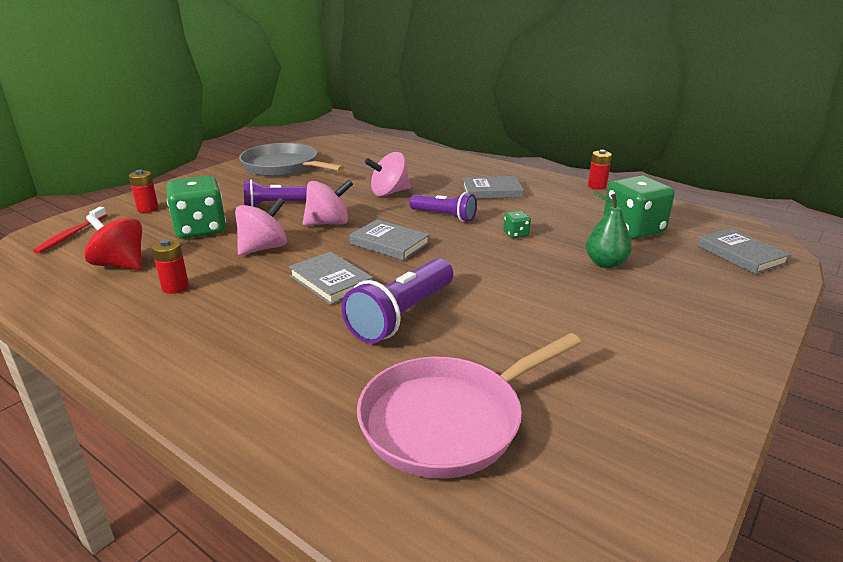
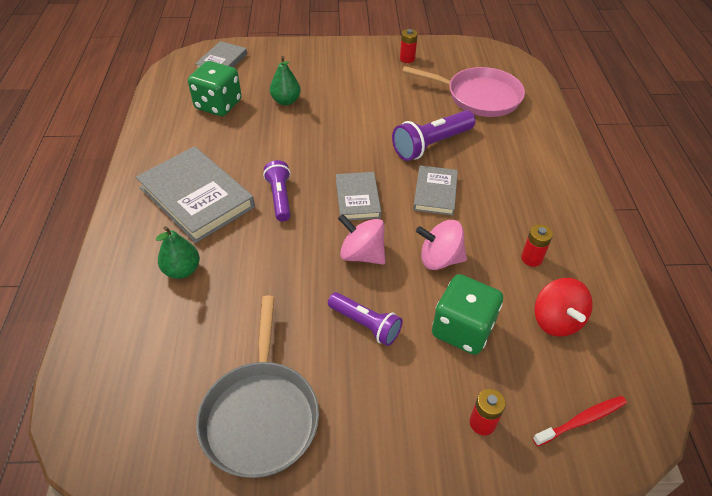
camera: 130 degrees left, 20 degrees up
(389, 193) = (259, 260): pink spinning top -> none
(402, 315) = (431, 145): purple flashlight -> purple flashlight turned 150 degrees clockwise
(421, 173) = (182, 270): none -> green pear
(492, 191) = (196, 197): grey book -> grey book, size x1.76
(516, 234) = (278, 149): green dice -> none
(597, 186) = (132, 145): red battery -> red battery (407, 59)

